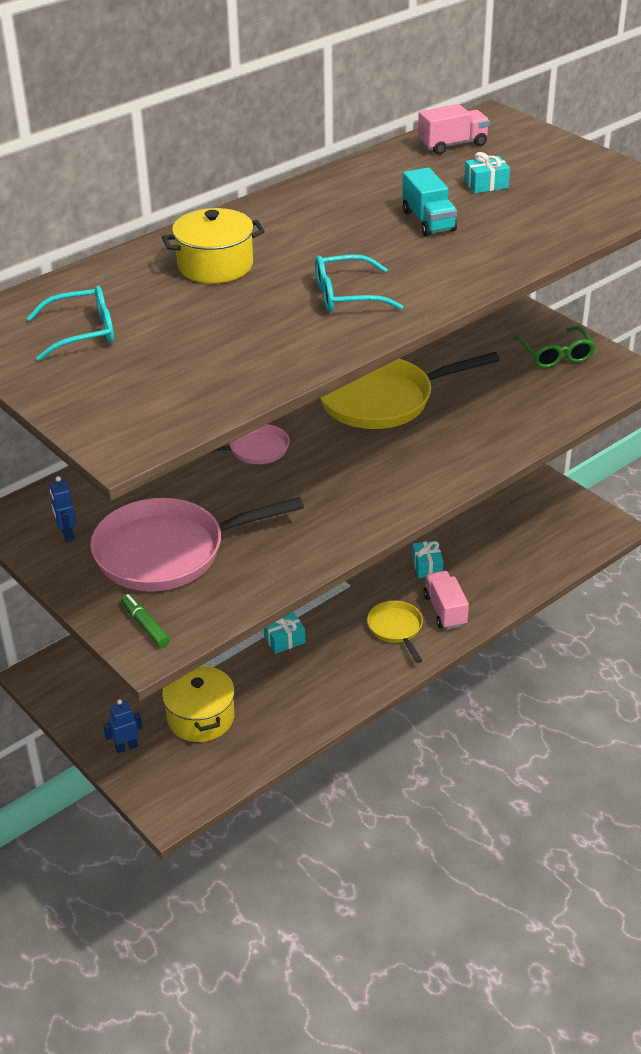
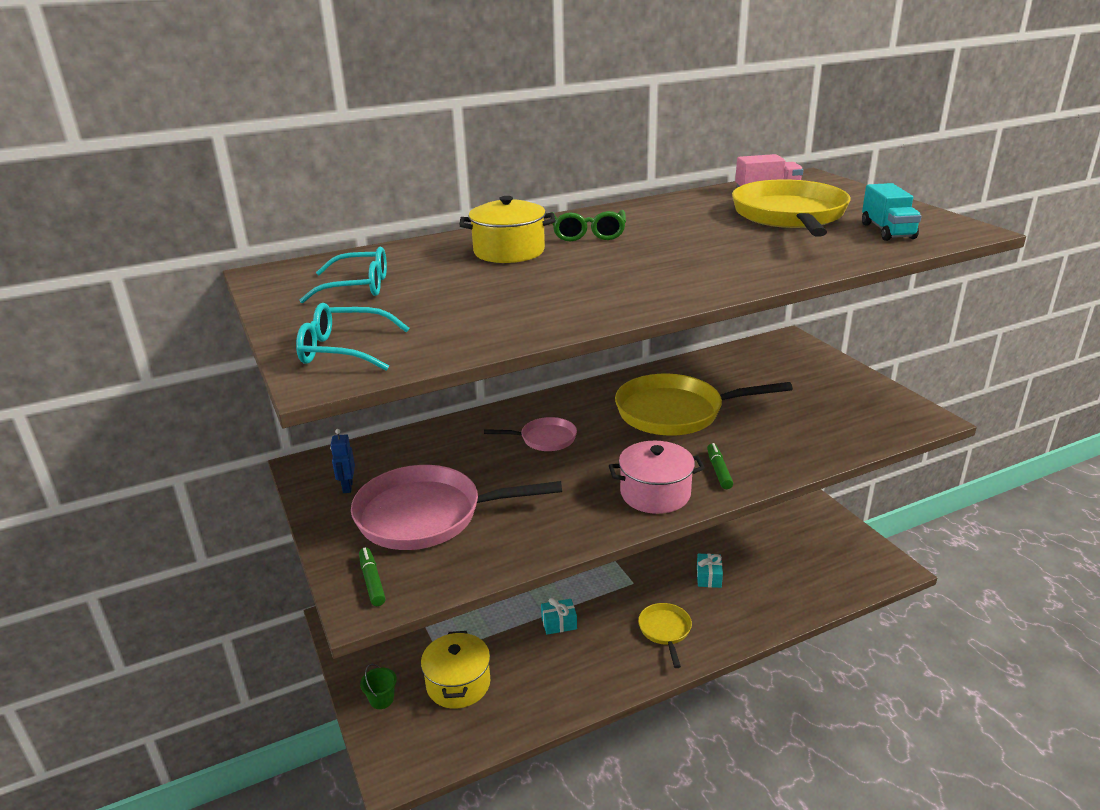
camera: 15 degrees right, 10 degrees down
(126, 747) = (381, 699): blue robot -> green bucket
(347, 295) = (620, 281): turquoise glasses -> turquoise glasses (344, 350)
(388, 494) = (655, 493): none -> pink pot
(428, 221) = (724, 236): turquoise truck -> turquoise truck (887, 231)
(443, 461) = (718, 471): none -> green marker
(445, 610) = (716, 621): pink truck -> none
(486, 184) = (790, 216): turquoise gift -> yellow pan
(555, 355) = (850, 394): green glasses -> green glasses (588, 234)

